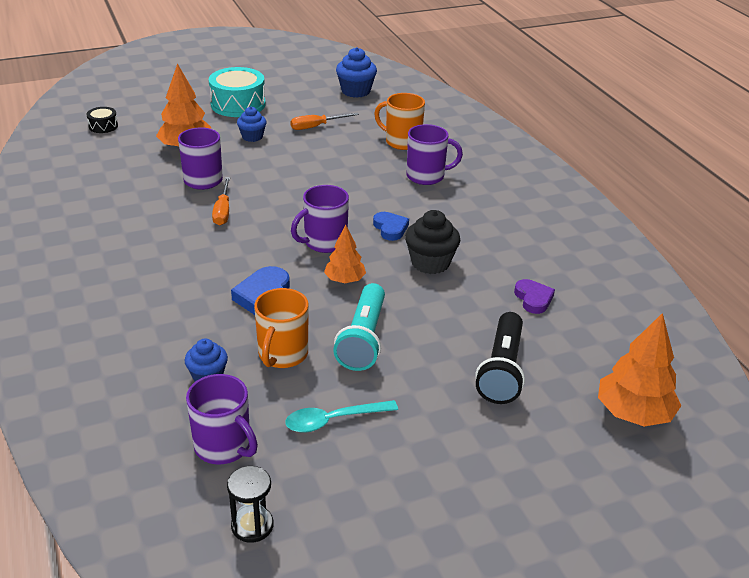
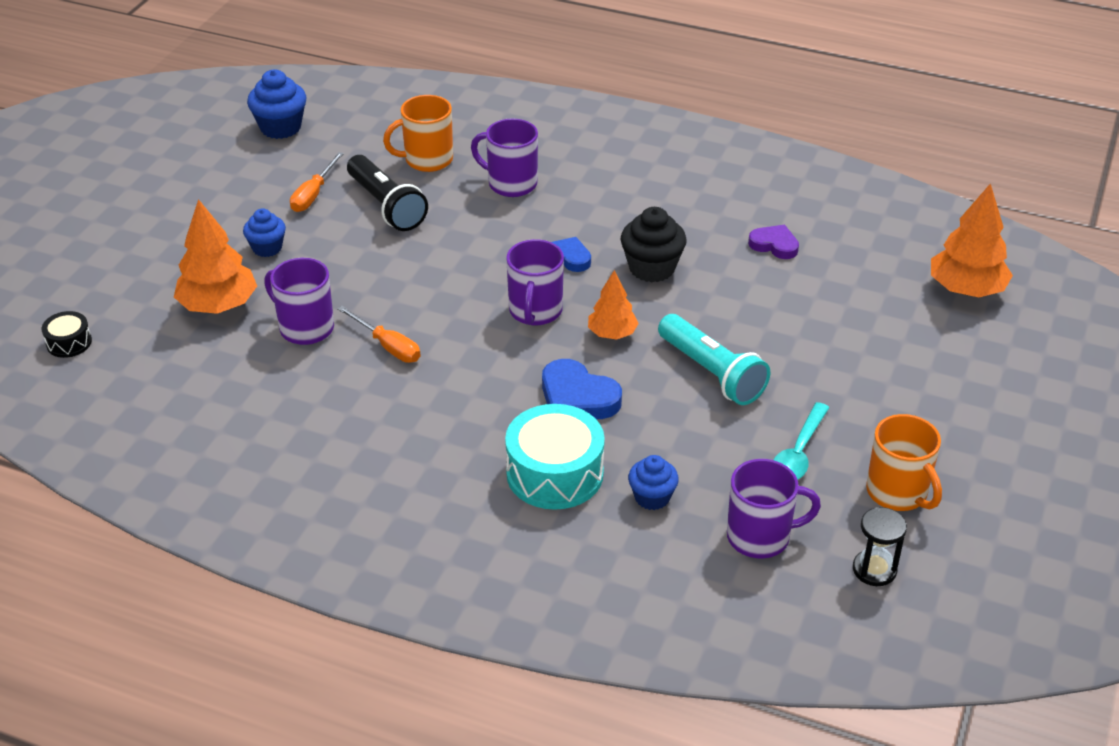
camera: 45 degrees left, 5 degrees up
(238, 104) = (179, 220): turquoise drum -> turquoise drum (555, 473)
(282, 354) = (675, 434): orange mug -> orange mug (898, 493)
(426, 176) = (511, 184): purple mug -> purple mug turned 105 degrees counterclockwise
(501, 370) = (842, 321): black flashlight -> black flashlight (386, 206)

